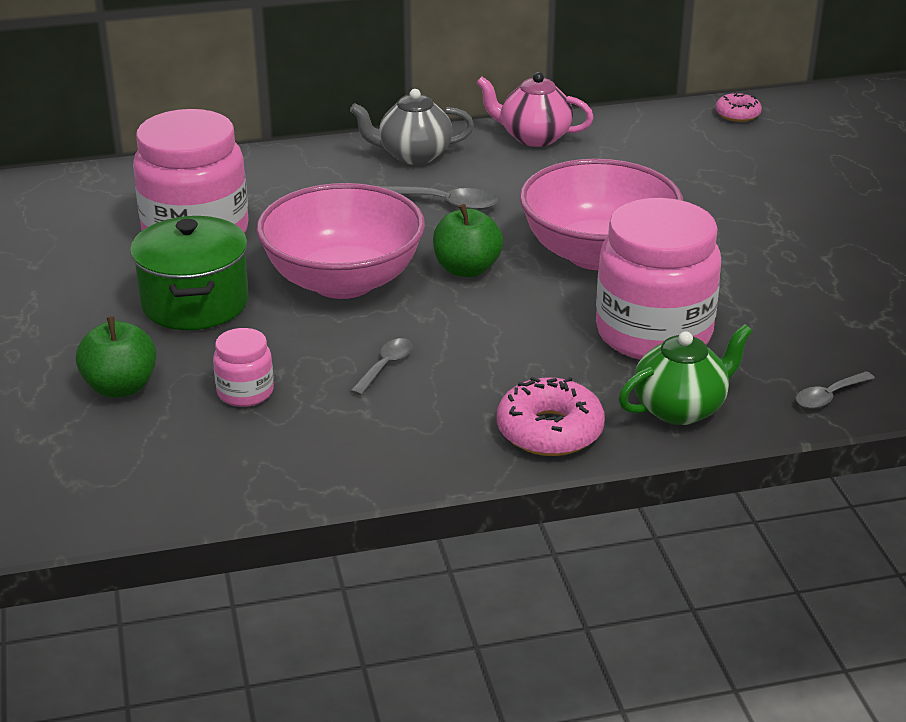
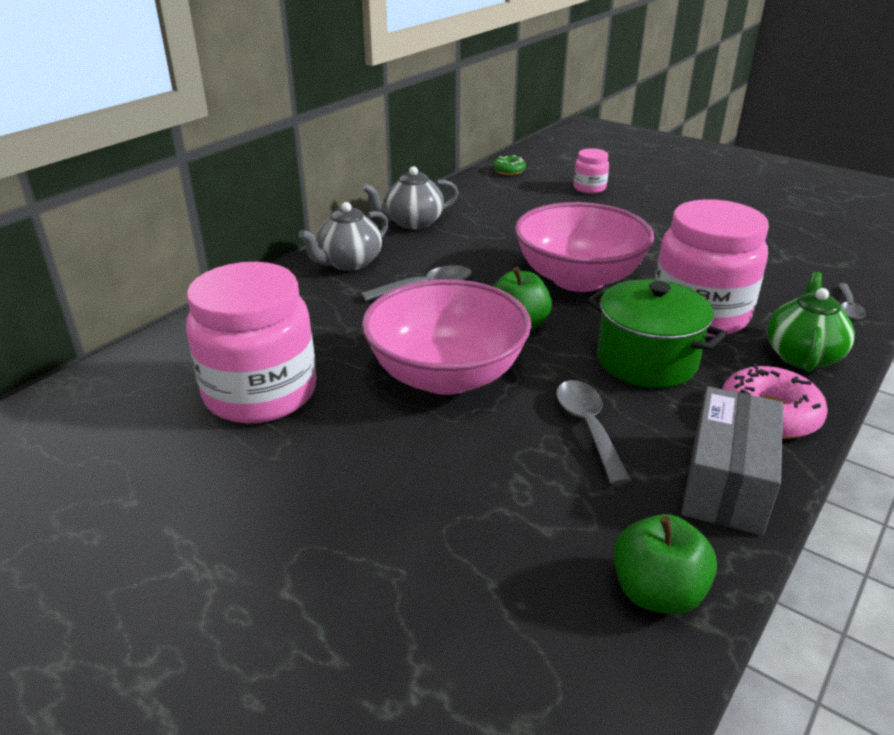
camera: 40 degrees left, 0 degrees up
(120, 387) = (406, 580): green apple -> green apple (657, 592)
(195, 303) = (353, 455): green pot -> green pot (646, 361)
(245, 392) = (523, 514): pink jar -> pink jar (589, 188)
(385, 366) = (588, 427): grey spoon -> grey spoon, size x1.53
(420, 450) = (726, 482): none -> grey box
(533, 137) = (412, 223): pink teapot -> grey teapot
(737, 114) = (509, 171): pink donut -> green donut

